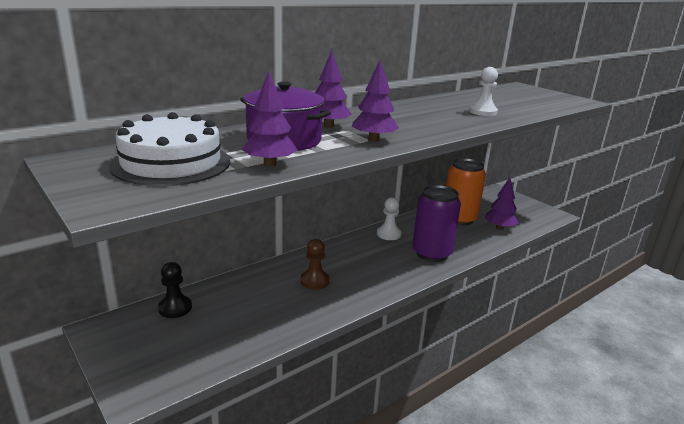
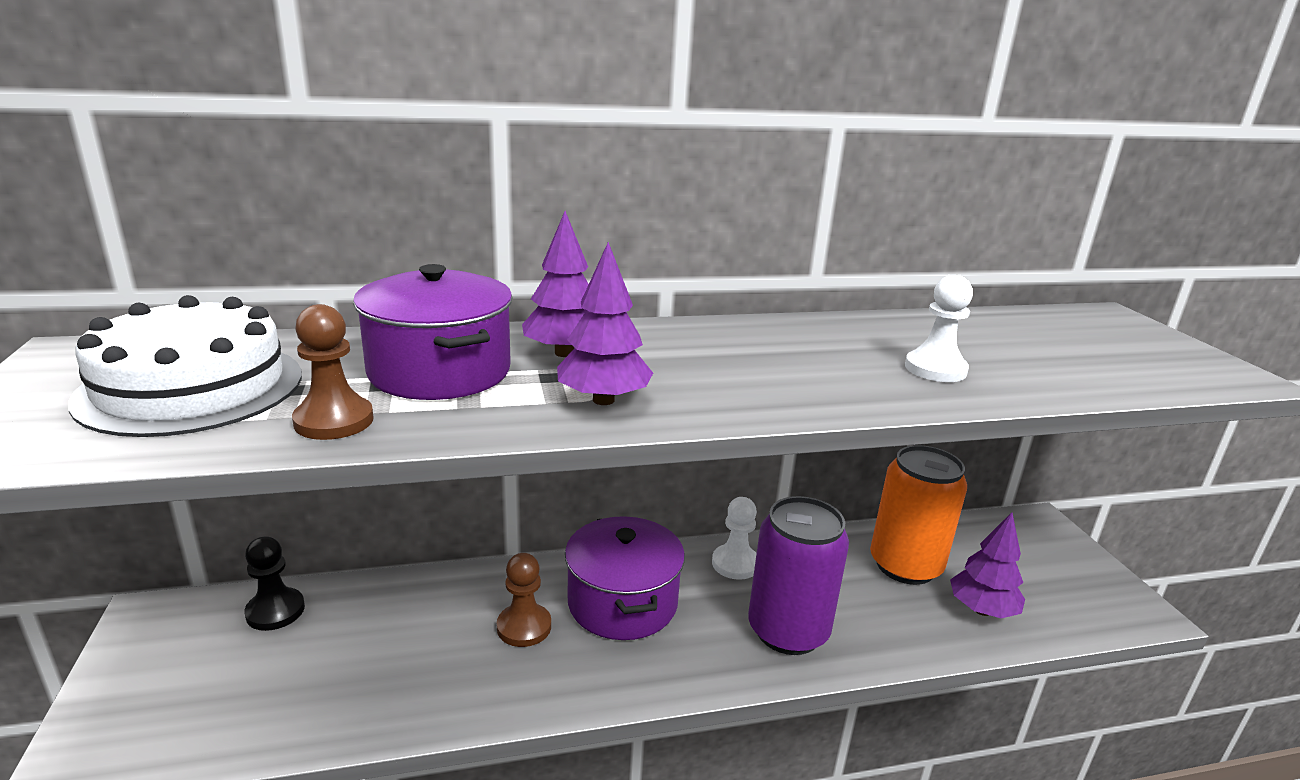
camera: 25 degrees right, 0 degrees up
(269, 164) = (334, 421): purple tree -> brown pawn
(351, 260) = (622, 602): none -> purple pot

